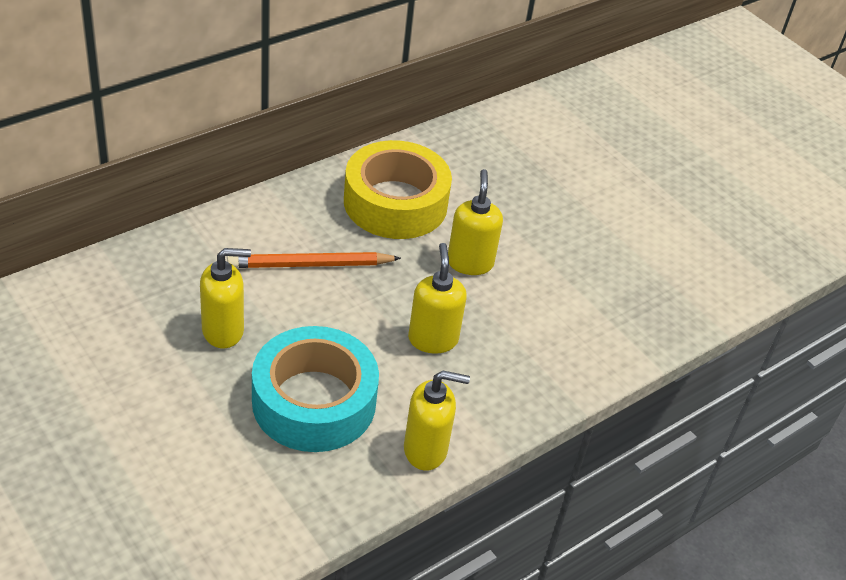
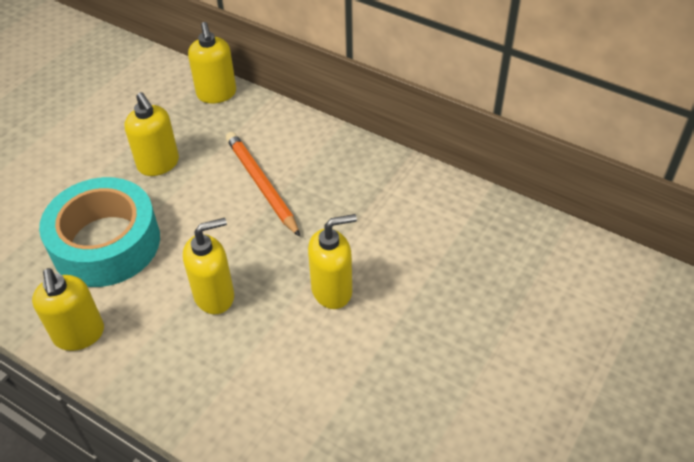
camera: 75 degrees right, 5 degrees up
(145, 255) = (216, 94): none -> yellow soap dispenser
(395, 203) = (378, 210): yellow tape -> none

